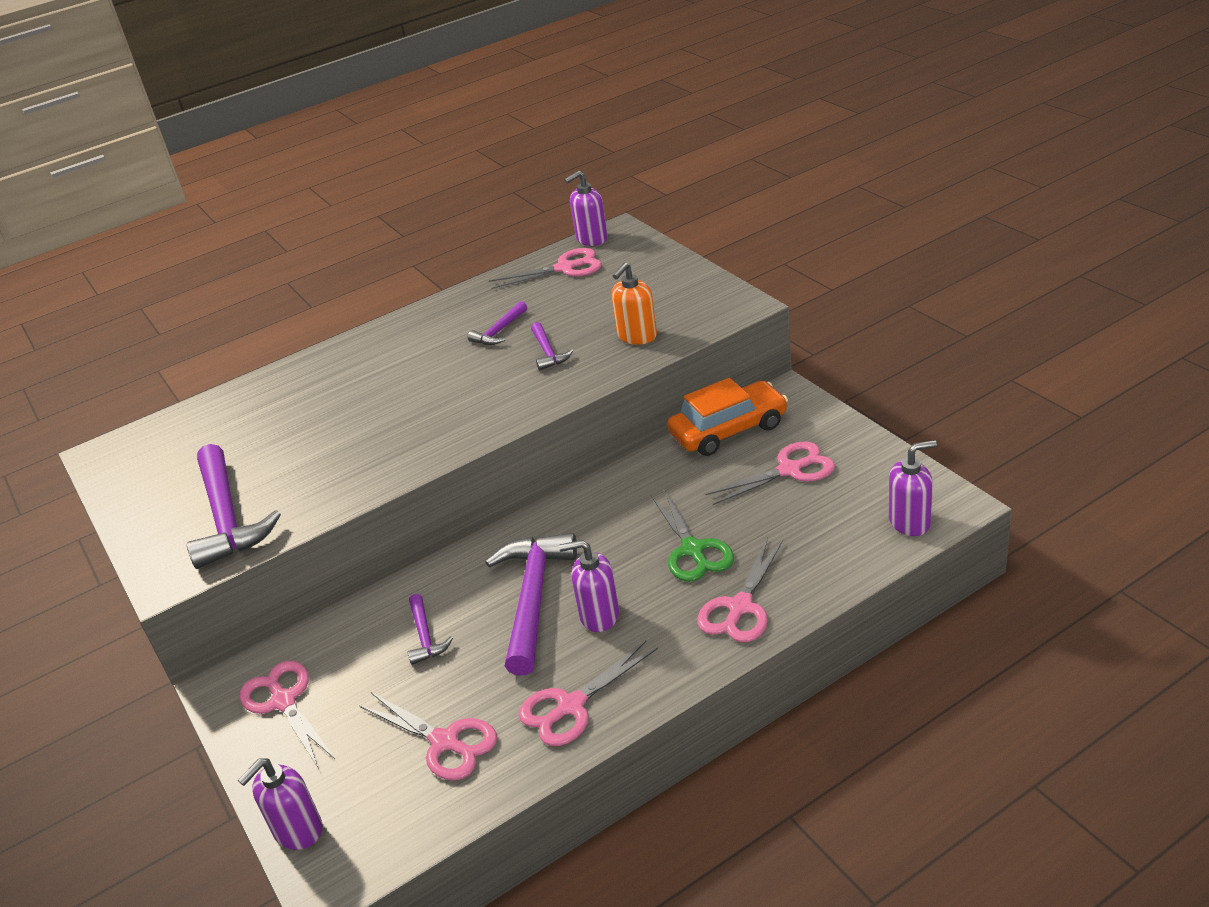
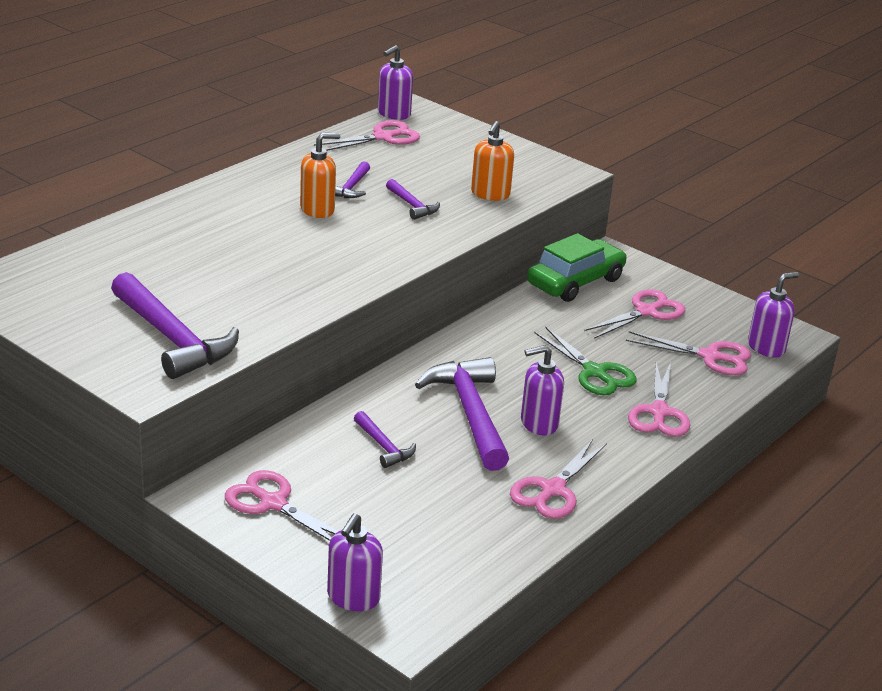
camera: 25 degrees left, 5 degrees down
(445, 742) = (453, 523): pink scissors -> pink scissors (710, 357)
(451, 359) = (317, 210): none -> orange soap dispenser
(728, 430) = (575, 282): orange car -> green car

